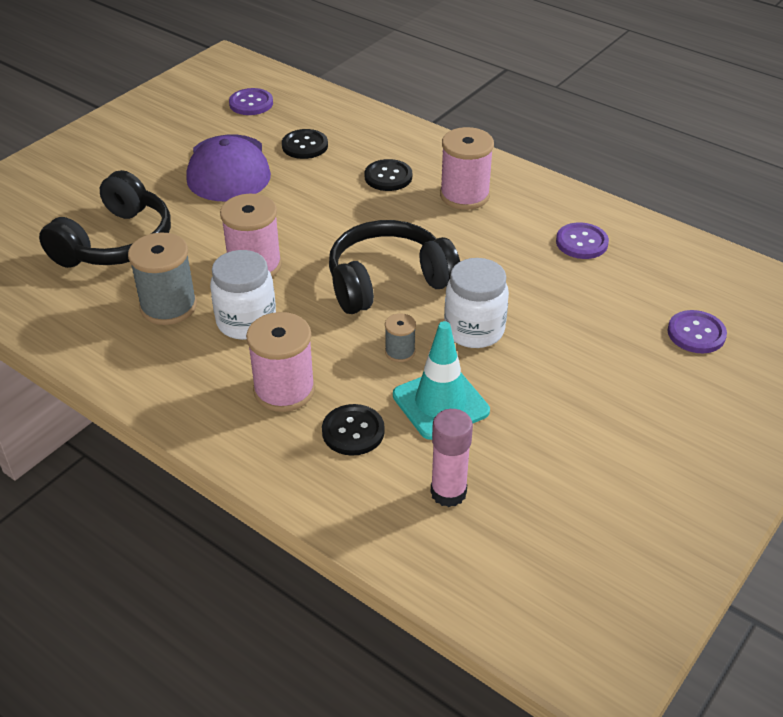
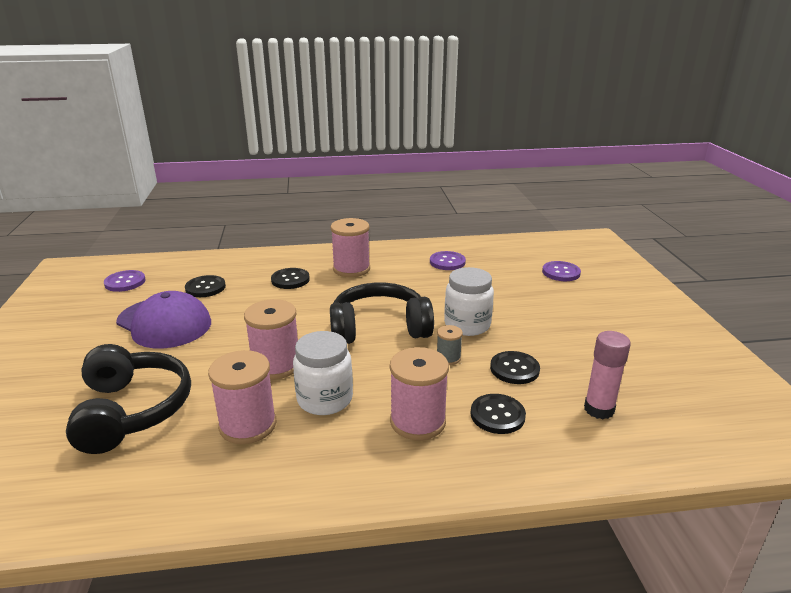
camera: 45 degrees left, 15 degrees down
(168, 306) = (248, 425): grey spool -> pink spool
(388, 281) = (379, 328): black headphones -> black headphones turned 60 degrees clockwise
(440, 403) = (514, 369): turquoise traffic cone -> black button

